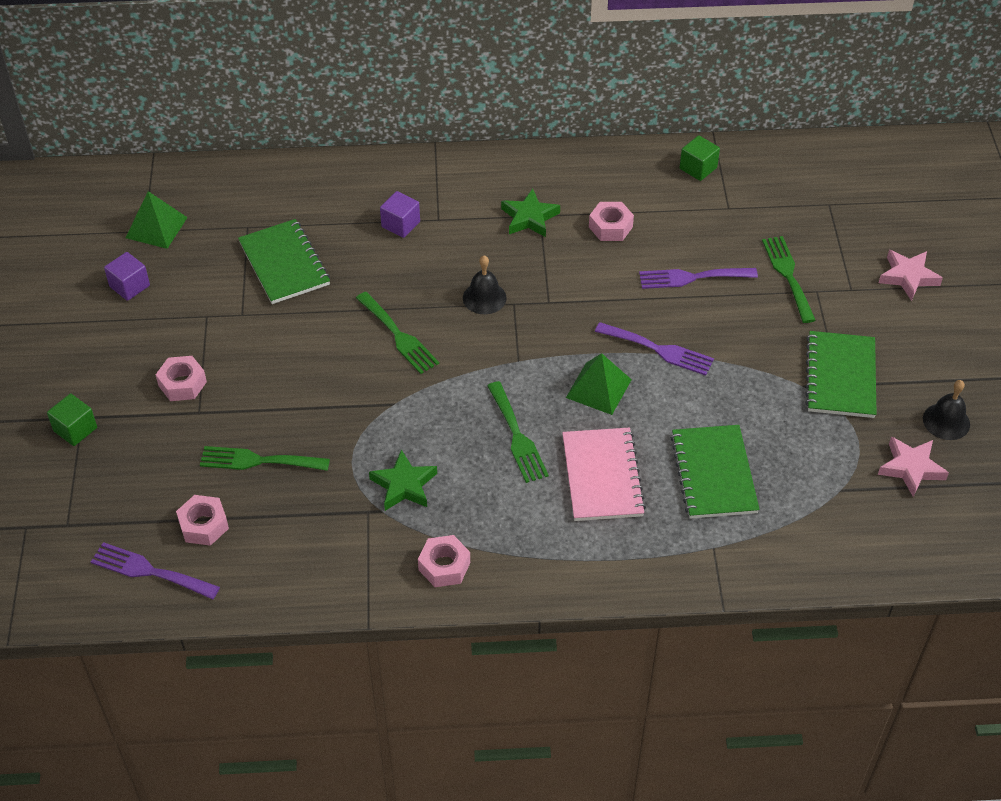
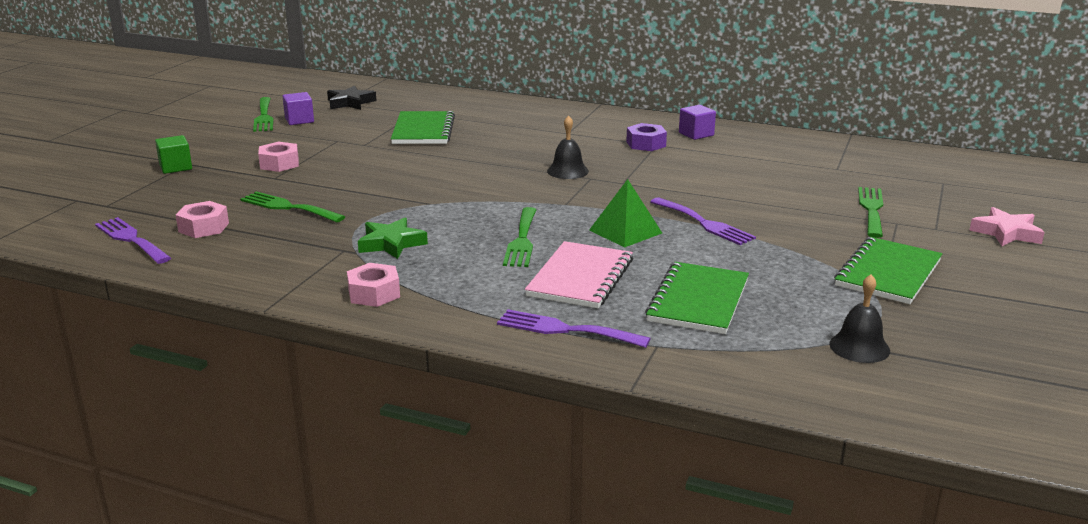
camera: 25 degrees right, 25 degrees down
(156, 227) = (350, 103): green pyramid -> black star
(399, 336) = (475, 175): green fork -> green fork (264, 117)
(400, 224) = (534, 130): purple cube -> purple cube (696, 134)
(529, 218) = (646, 144): green star -> purple nut
(610, 227) = (715, 159): pink nut -> none
(691, 277) = (770, 194): purple fork -> purple fork (565, 329)
(698, 168) = (822, 147): green cube -> none
(911, 468) = (934, 346): pink star -> none
(946, 421) = (999, 325): black bell -> black bell (859, 347)

